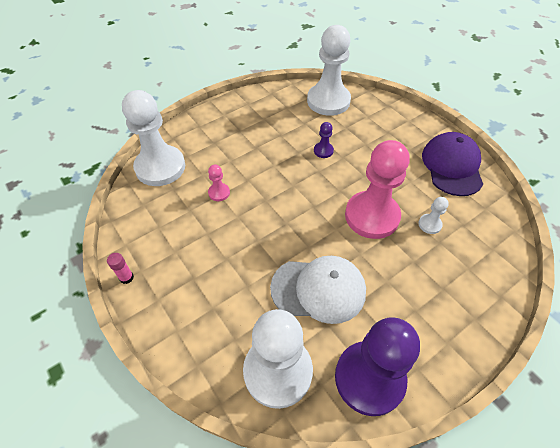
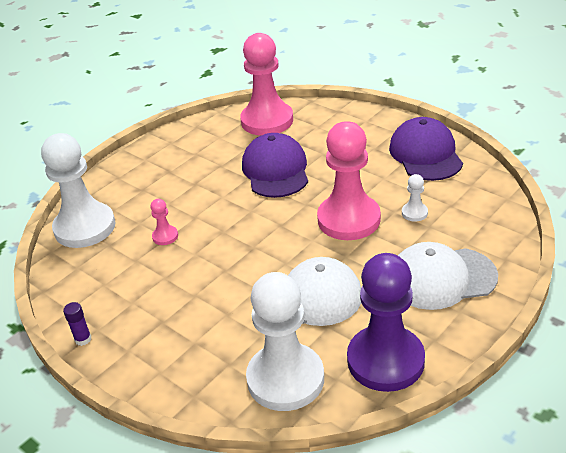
camera: 10 degrees left, 15 degrees down
(126, 277) = (83, 339): pink glue stick -> purple glue stick
(323, 151) = (275, 170): purple pawn -> purple cap
(328, 101) = (267, 121): white pawn -> pink pawn
(439, 301) = (441, 278): none -> white cap

